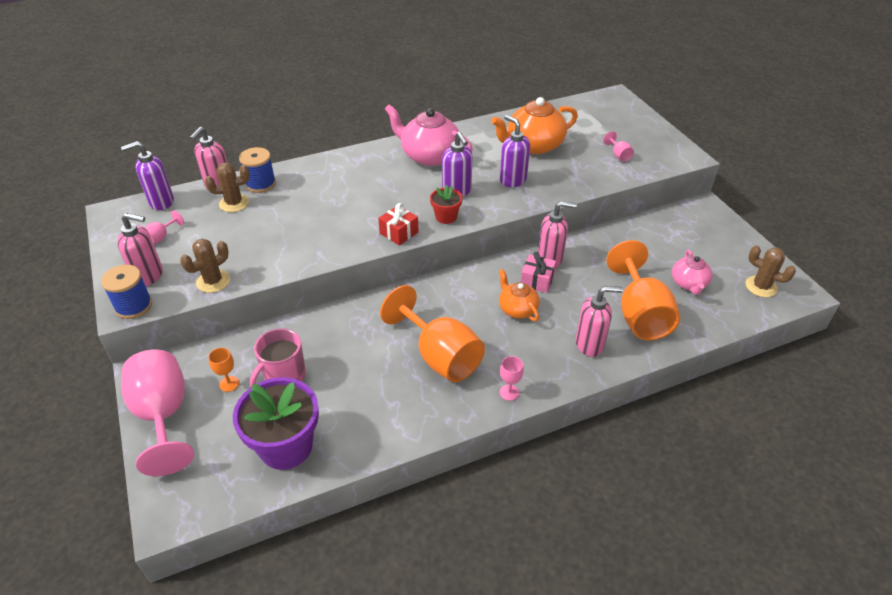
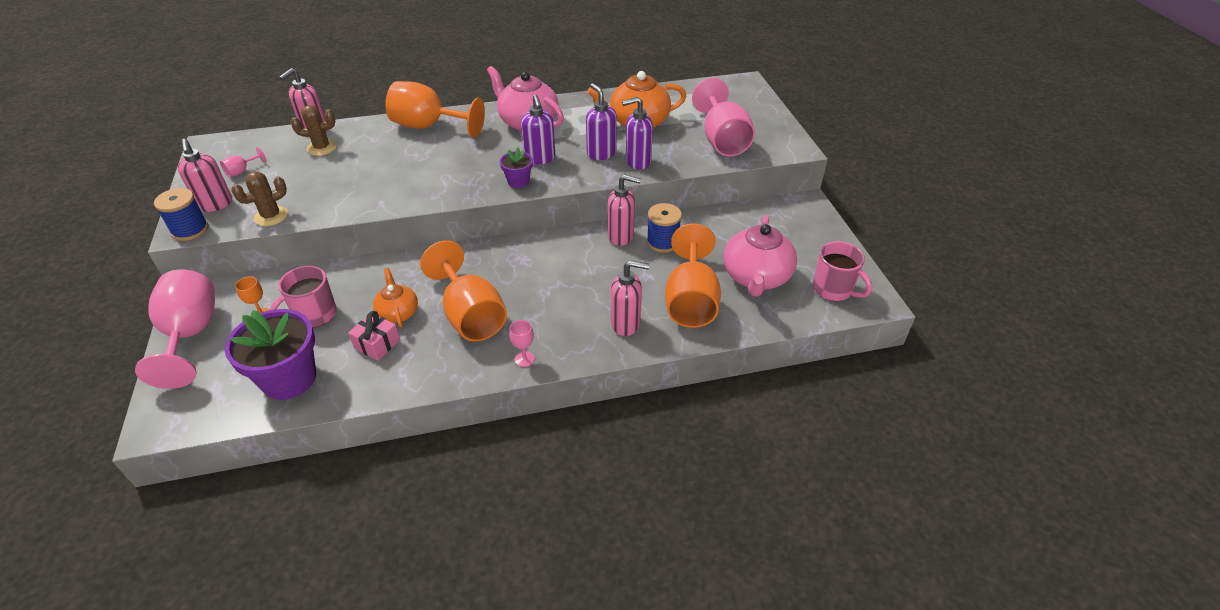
camera: 10 degrees right, 0 degrees up
(149, 276) = (215, 204): pink soap dispenser -> pink soap dispenser turned 45 degrees clockwise
(161, 202) = (256, 140): purple soap dispenser -> purple soap dispenser (637, 162)
(260, 184) = (354, 132): blue spool -> blue spool (662, 242)
(333, 169) = (429, 126): none -> orange goblet
(399, 233) = (465, 191): red gift -> none
(446, 217) = (518, 181): red flower pot -> purple flower pot
(517, 309) = (566, 280): orange teapot -> orange teapot (398, 312)
(537, 280) = (598, 256): pink gift -> pink gift (377, 344)
(619, 155) = (722, 140): pink goblet -> pink goblet, size x2.46
(689, 283) = (756, 277): pink teapot -> pink teapot, size x1.74
(761, 286) = (833, 289): brown cactus -> pink mug

